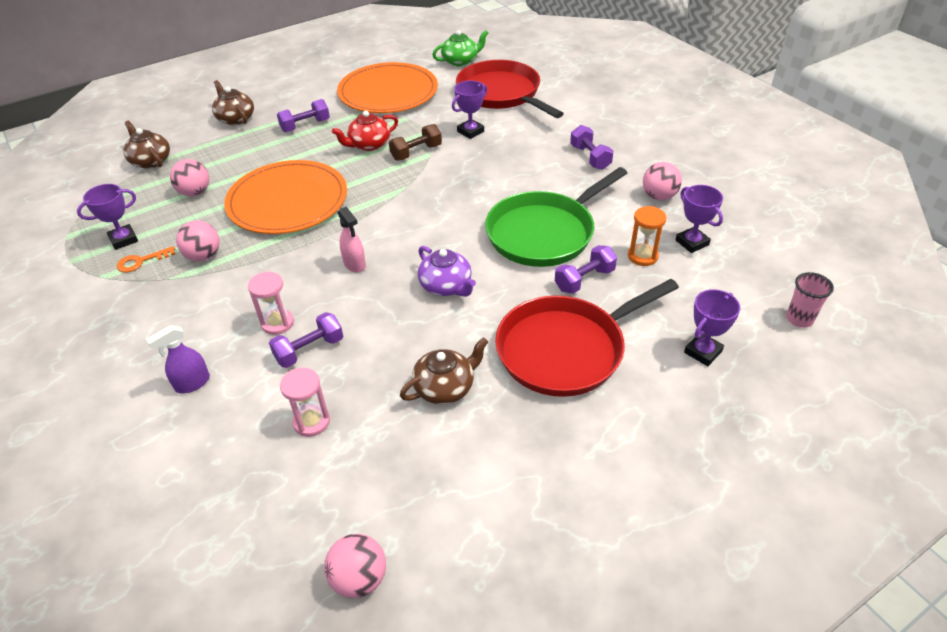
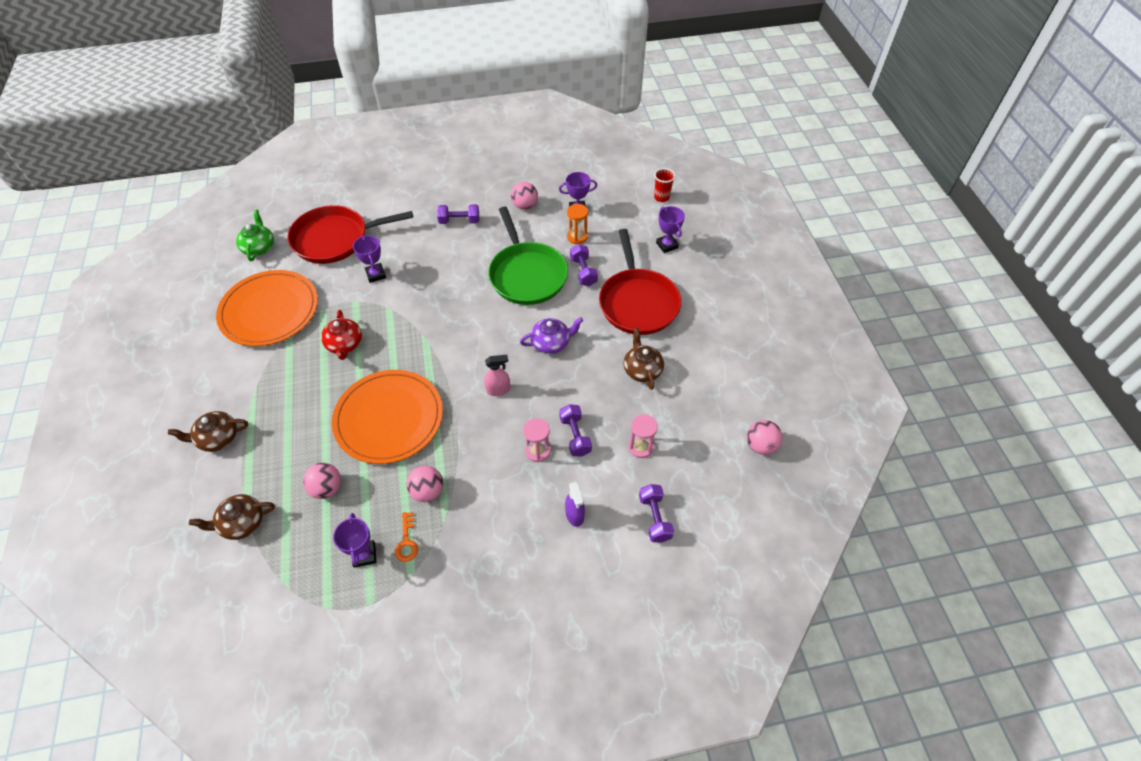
camera: 70 degrees left, 10 degrees up
(305, 125) = (277, 383): purple dumbbell -> purple dumbbell (654, 518)
(416, 152) = (380, 316): brown dumbbell -> none
(799, 319) = (661, 197): pink cup -> red cup

